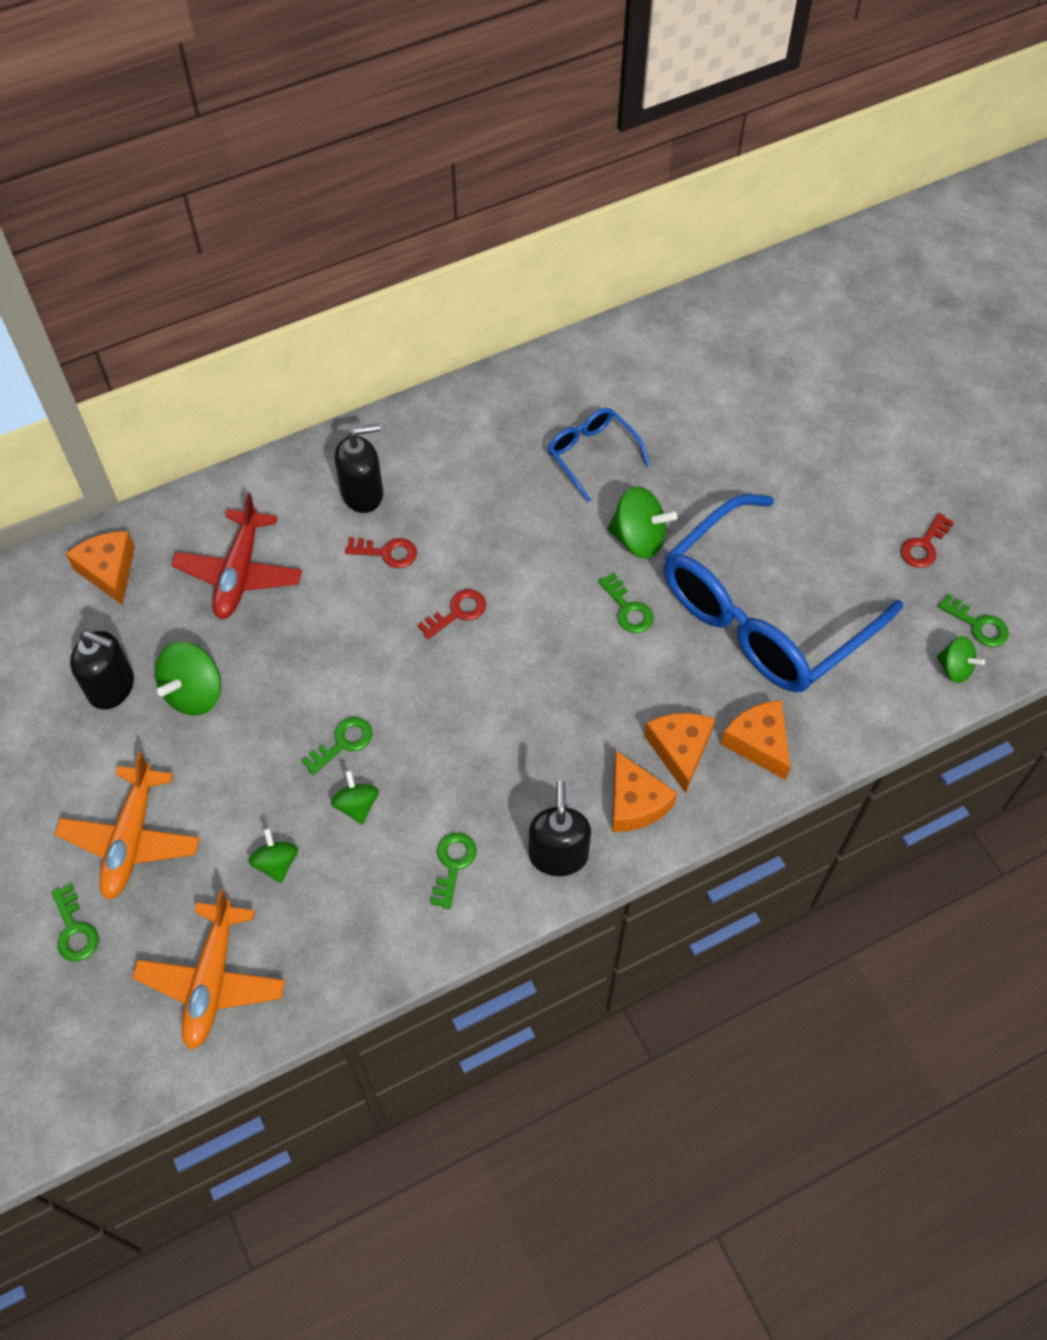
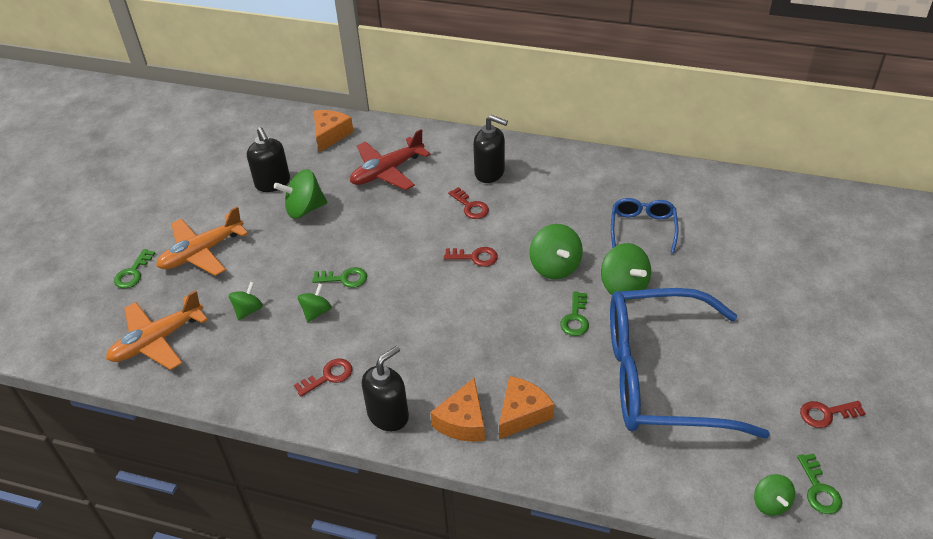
camera: 45 degrees right, 15 degrees down
(453, 864) = (328, 376): green key -> red key
(550, 564) = (555, 266): none -> green spinning top
(759, 743) = (577, 446): orange cheese -> none

